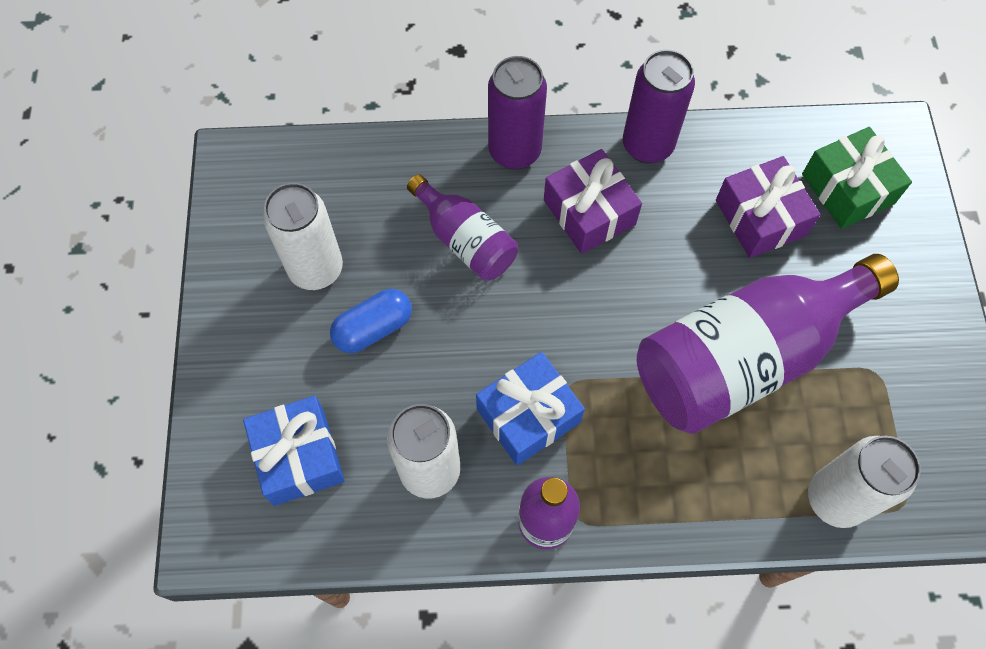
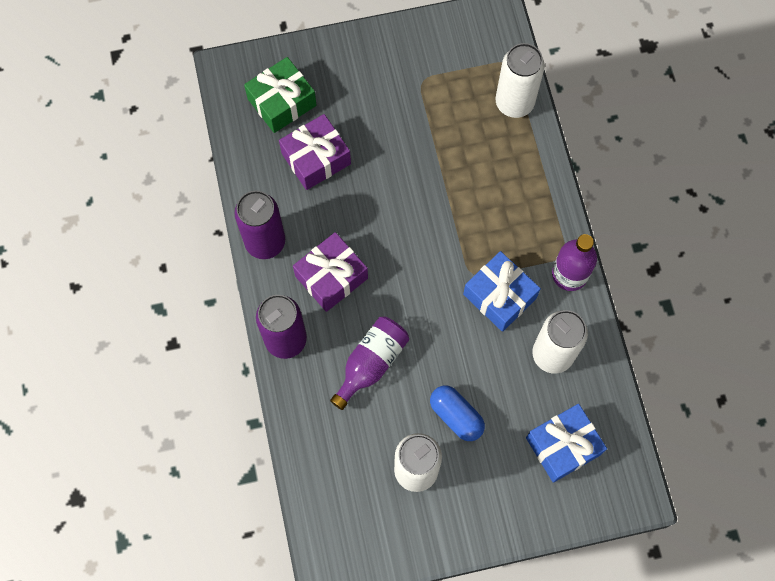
camera: 100 degrees left, 5 degrees up
(744, 357) = (428, 162): purple bottle -> none

